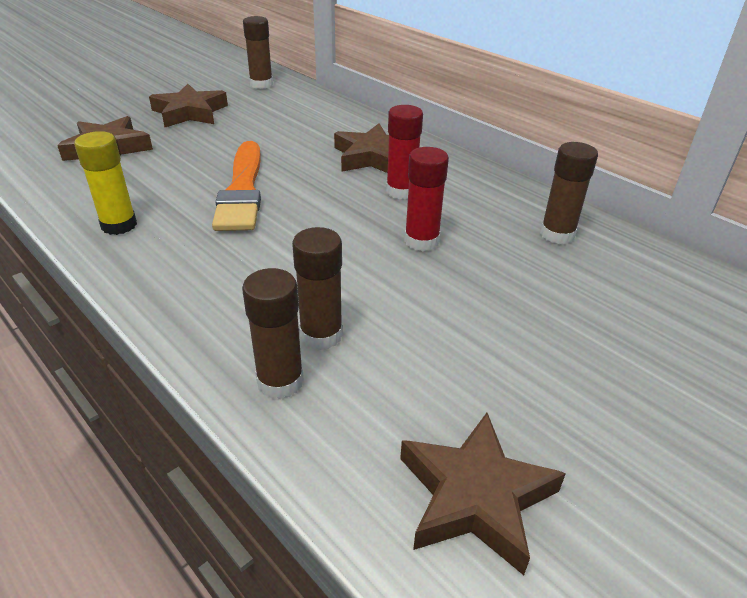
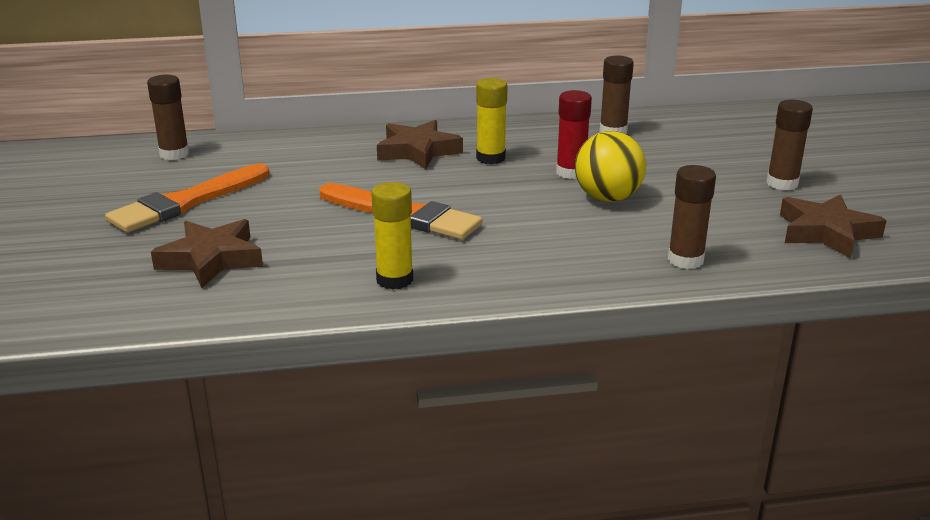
camera: 55 degrees left, 10 degrees down
(190, 112) = (186, 202): brown star -> orange brush
(321, 335) = (648, 235): brown glue stick -> brown glue stick (782, 183)
(386, 281) = (607, 198): none -> yellow ball
(401, 191) = (490, 158): red glue stick -> yellow glue stick

